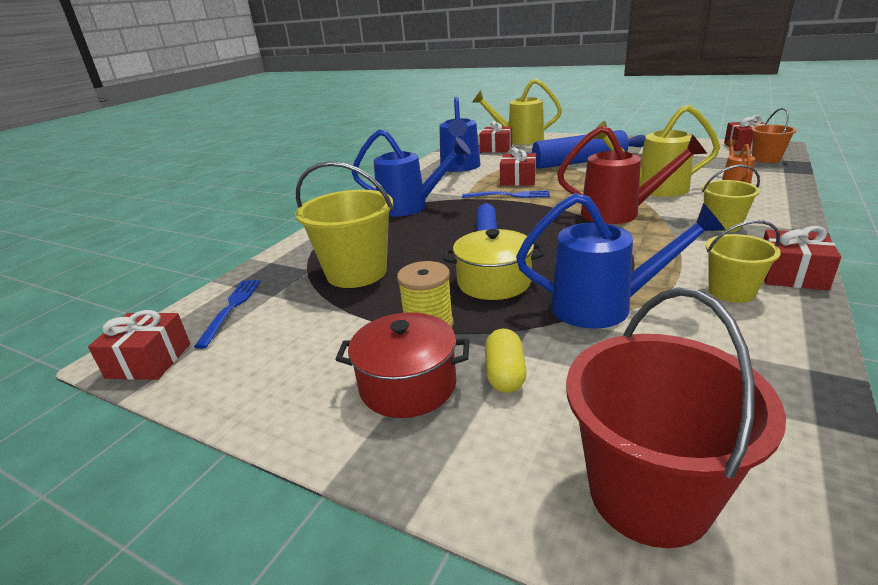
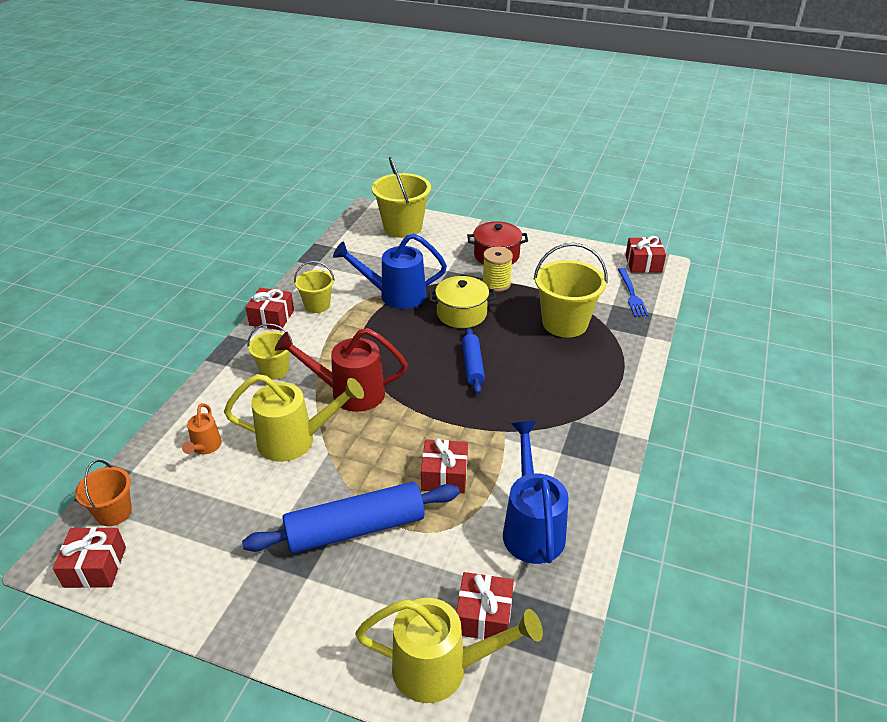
camera: 170 degrees right, 10 degrees up
(410, 207) = (563, 416): blue watering can -> none
(505, 374) = (451, 260): yellow capsule -> none
(509, 195) = (455, 434): blue fork -> none
(649, 494) = (403, 227): red bucket -> yellow bucket

